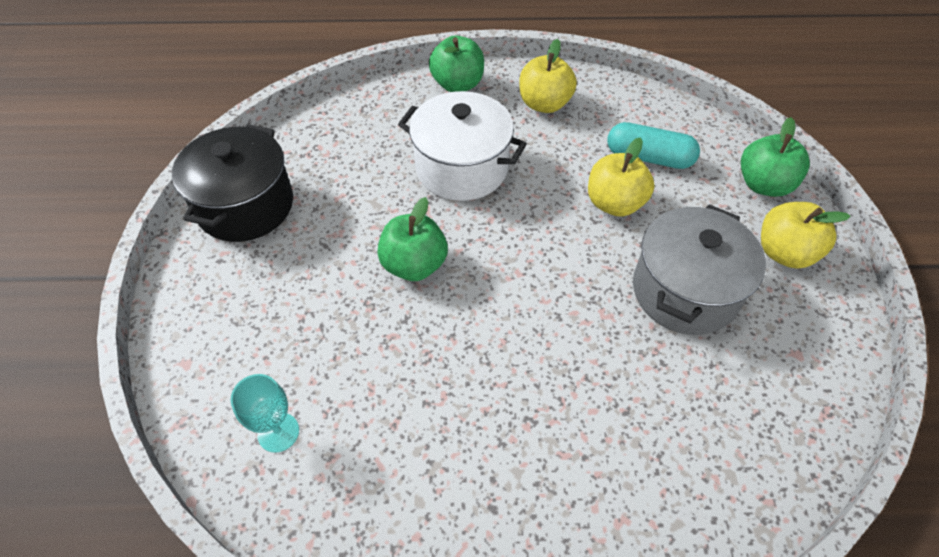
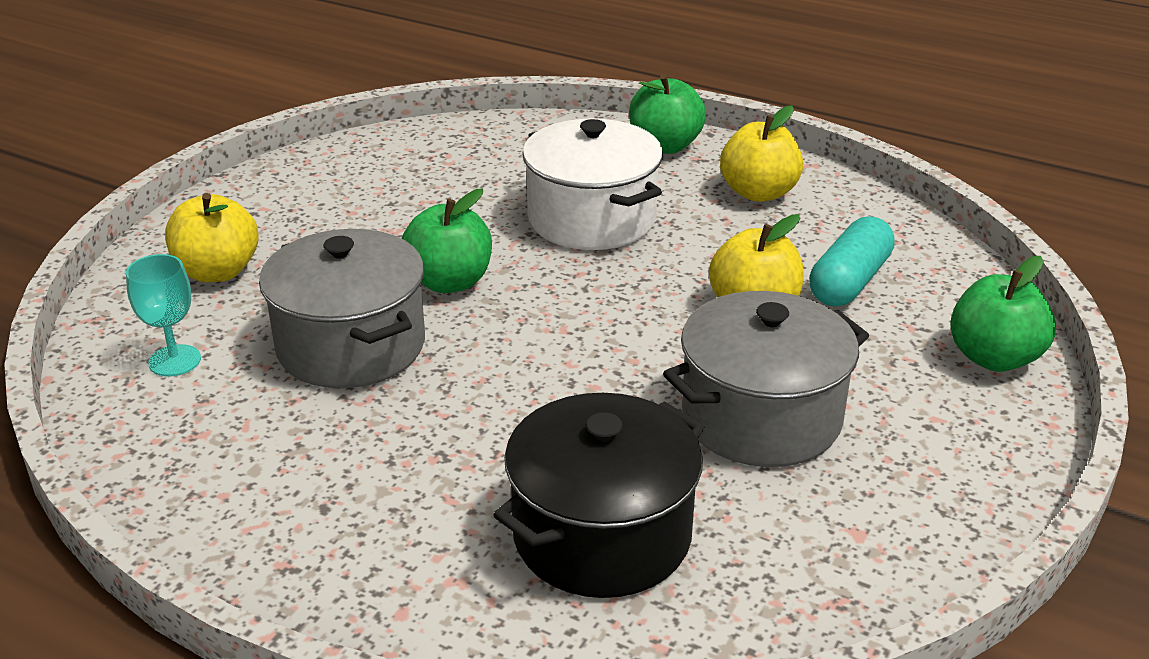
camera: 30 degrees right, 20 degrees down
(245, 206) = (322, 178): black pot -> black pot (602, 535)
(394, 355) = (351, 346): none -> grey pot
(649, 157) = (849, 281): turquoise capsule -> turquoise capsule turned 75 degrees clockwise
(784, 252) = (950, 432): yellow apple -> yellow apple (217, 272)

